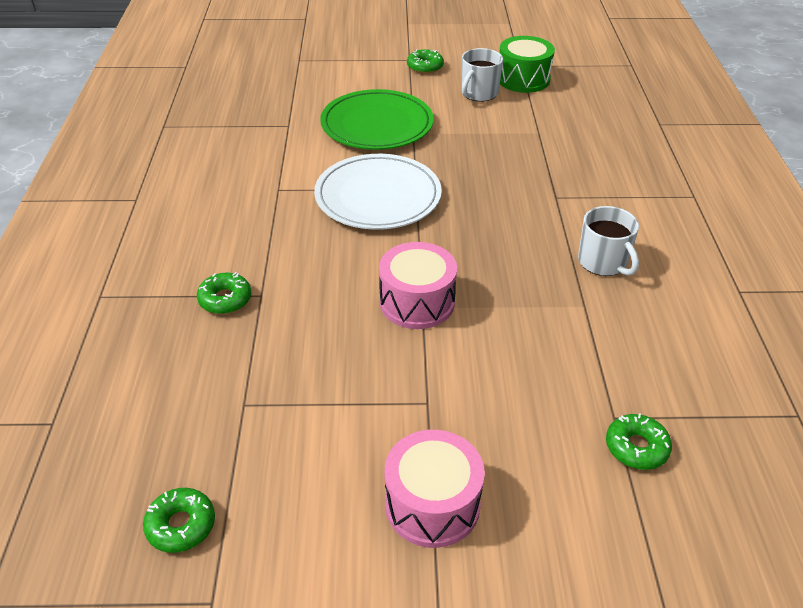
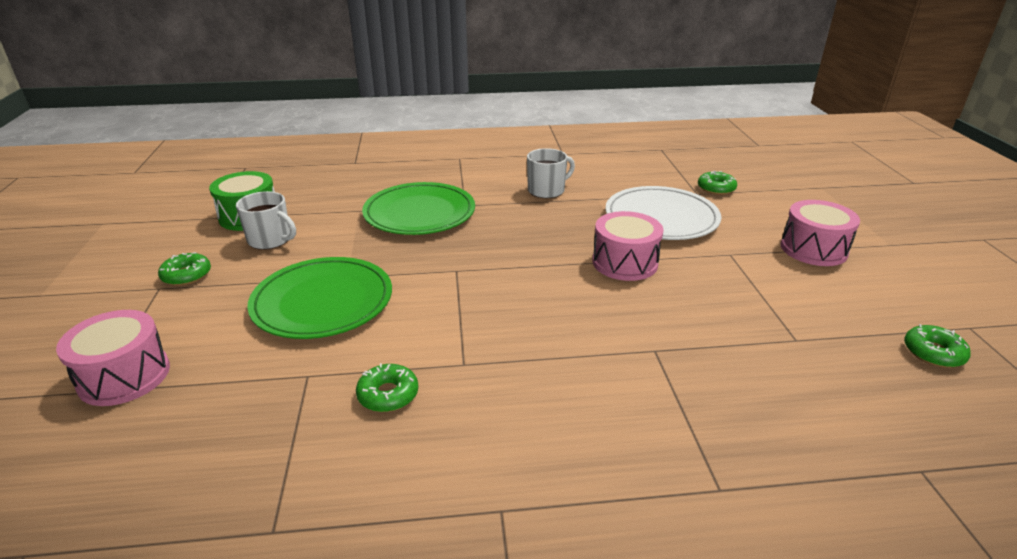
camera: 95 degrees left, 10 degrees down
(225, 299) = (673, 374): green donut -> green donut (388, 395)
(309, 65) = (124, 376): none -> pink drum
(378, 196) = (472, 291): white plate -> white plate (661, 218)
(533, 167) = (419, 213): none -> green plate

